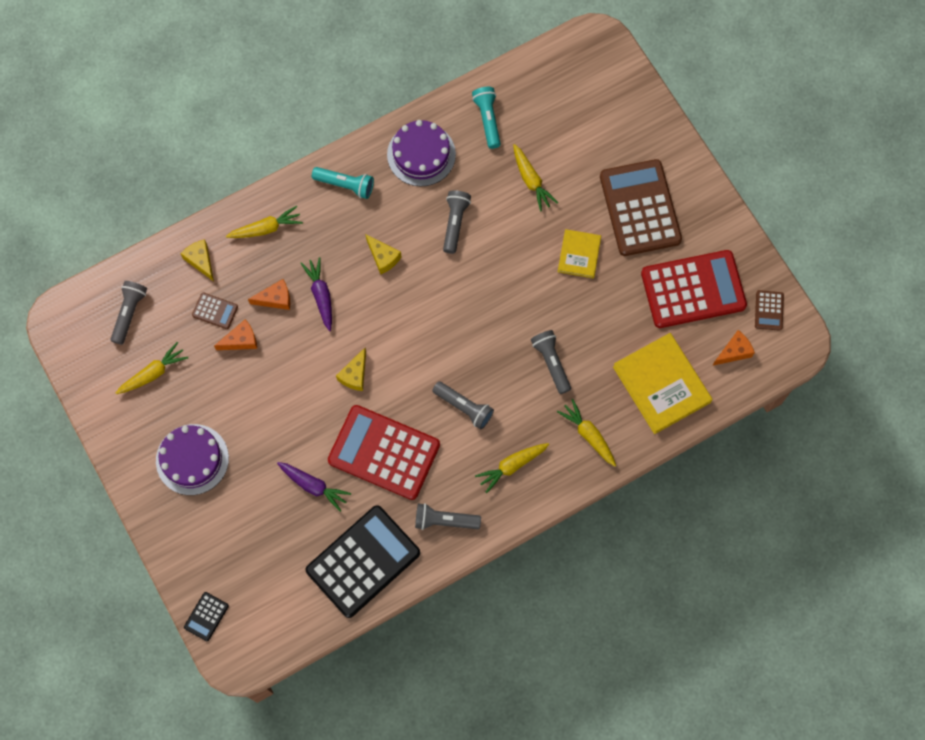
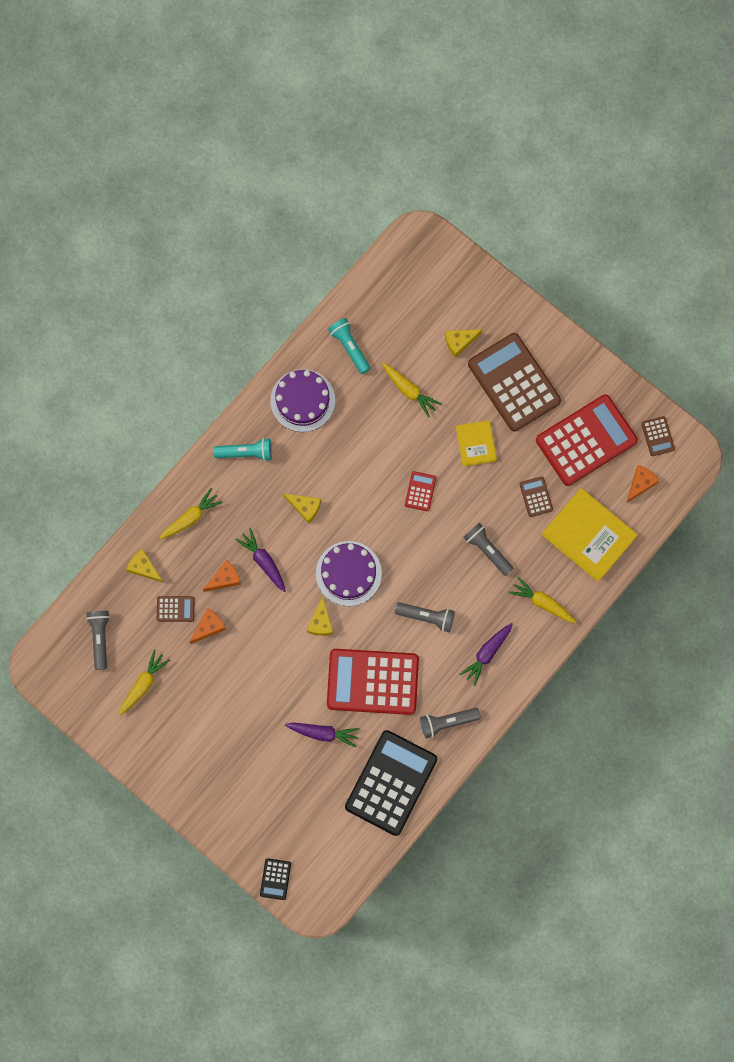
camera: 20 degrees left, 5 degrees up
(192, 459) = (208, 748): purple cake -> purple cake (348, 573)
(455, 223) = (356, 454): grey flashlight -> none
(505, 281) = (420, 491): none -> red calculator
(511, 466) = (486, 654): yellow carrot -> purple carrot
(599, 151) = (459, 342): none -> yellow cheese
(621, 327) = (536, 497): none -> brown calculator

